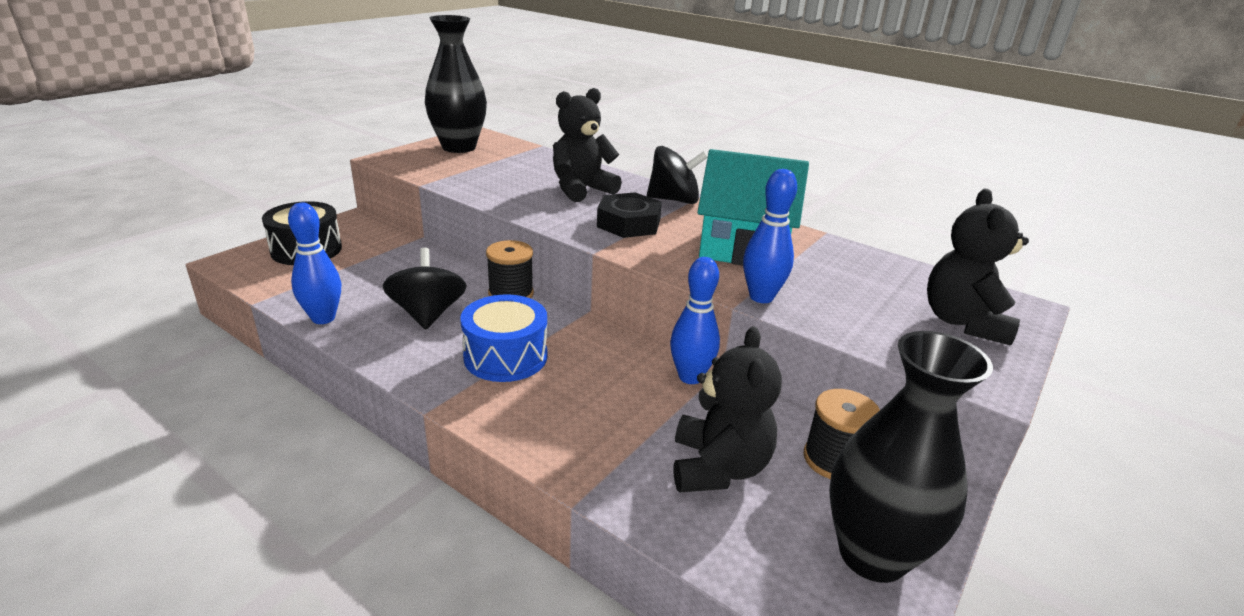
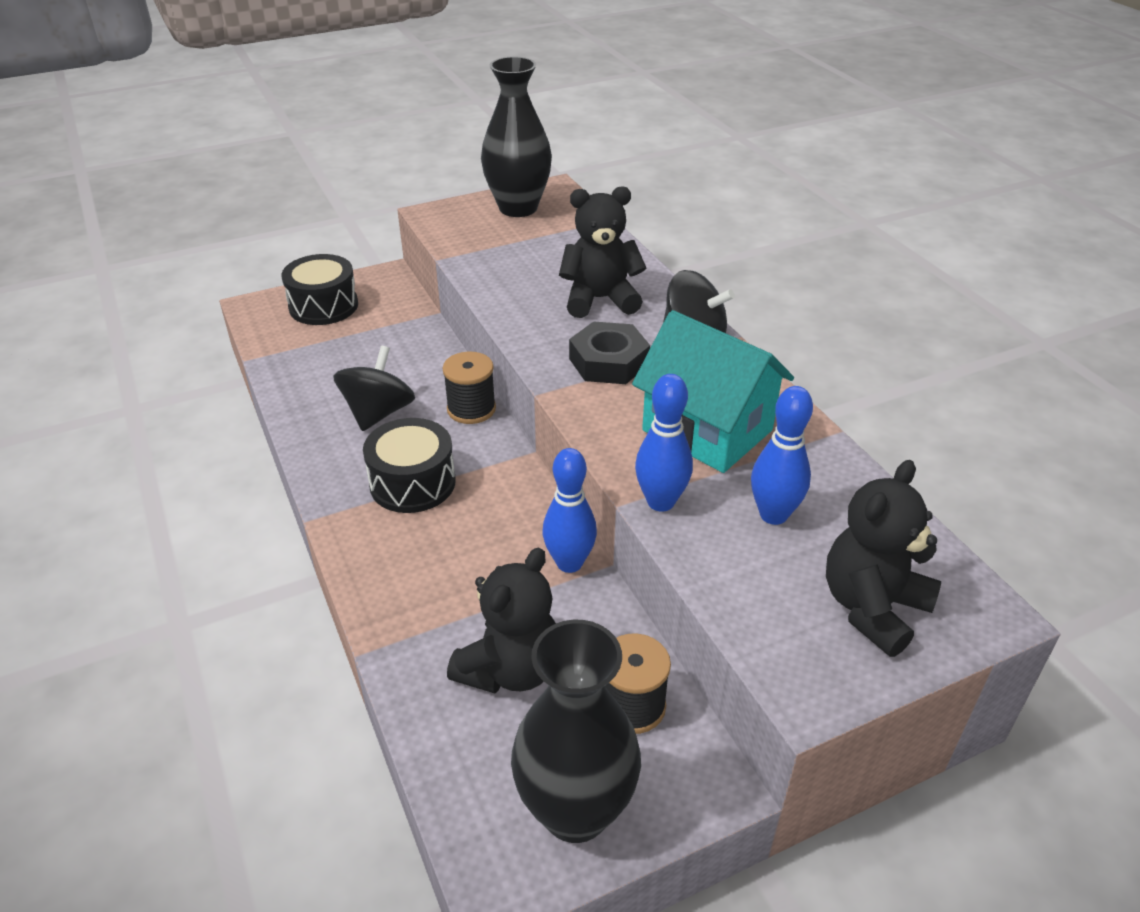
camera: 30 degrees right, 10 degrees up
(323, 318) = (289, 393): blue bowling pin -> blue bowling pin (773, 515)
(505, 356) = (412, 483): blue drum -> black drum

